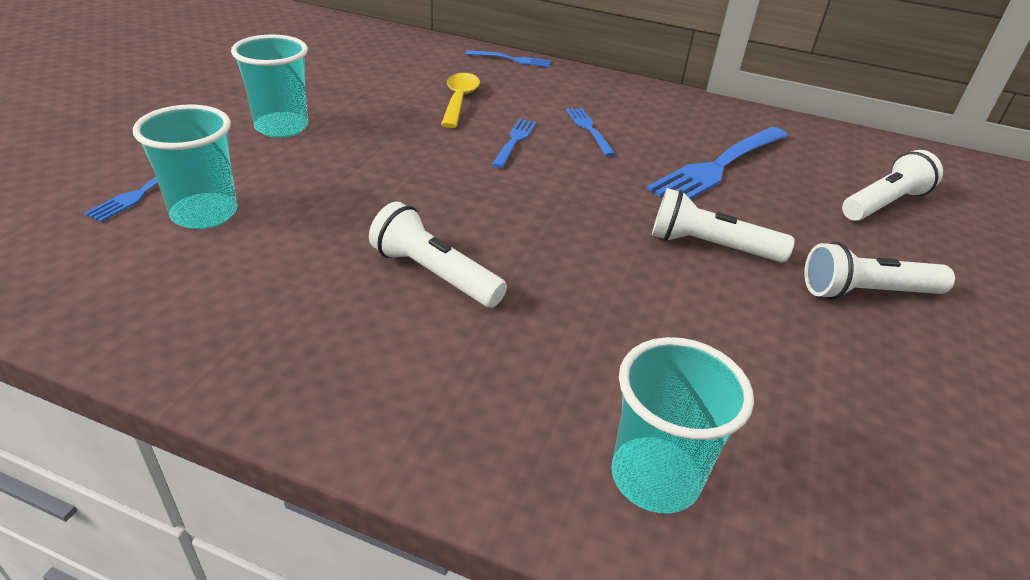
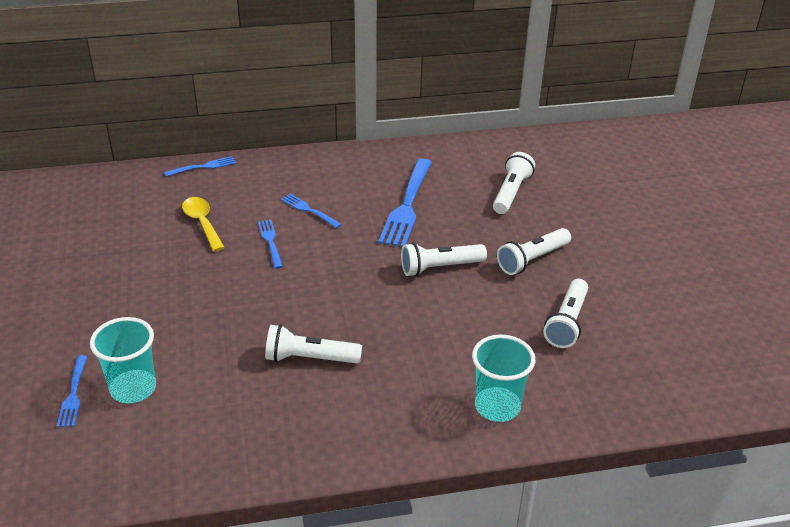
camera: 30 degrees left, 0 degrees up
(281, 127) = (104, 302): turquoise cup -> none
(876, 404) = (567, 322): none -> white flashlight

